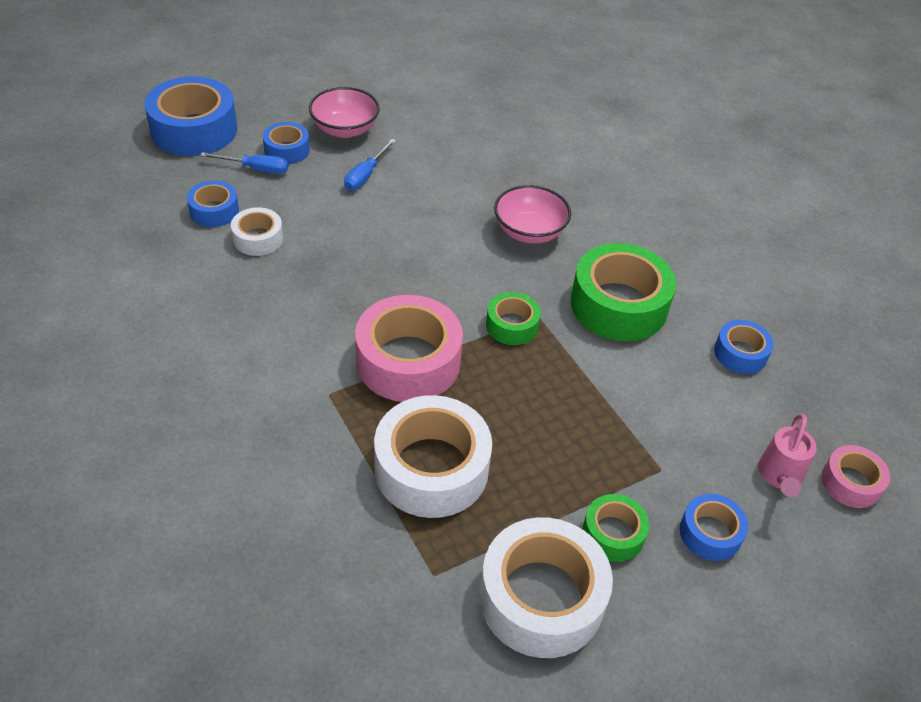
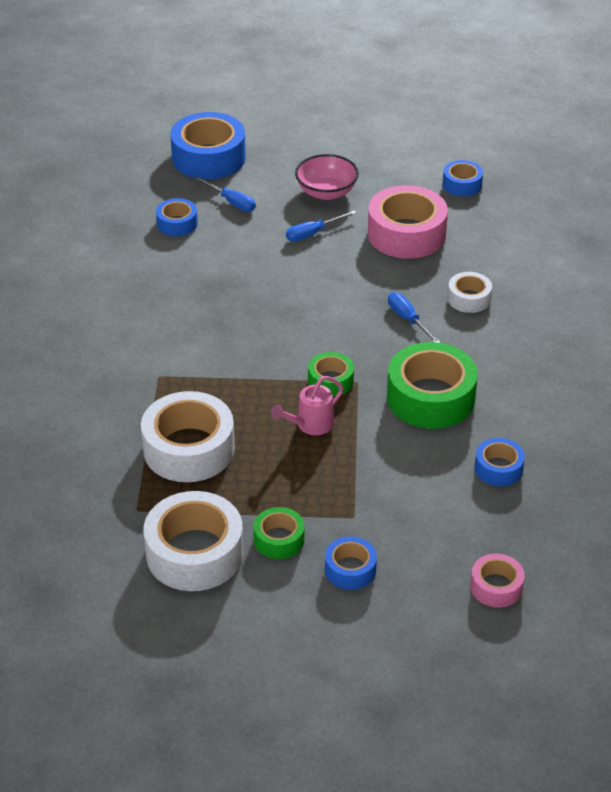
camera: 35 degrees right, 5 degrees down
(258, 238) = (193, 254): white tape -> white tape (469, 298)
(287, 150) = (267, 195): blue tape -> blue tape (462, 184)
(408, 361) = (231, 376): pink tape -> pink tape (406, 234)
(529, 232) = (408, 319): pink bowl -> blue screwdriver
(779, 476) = (442, 559): pink watering can -> pink watering can (310, 425)

